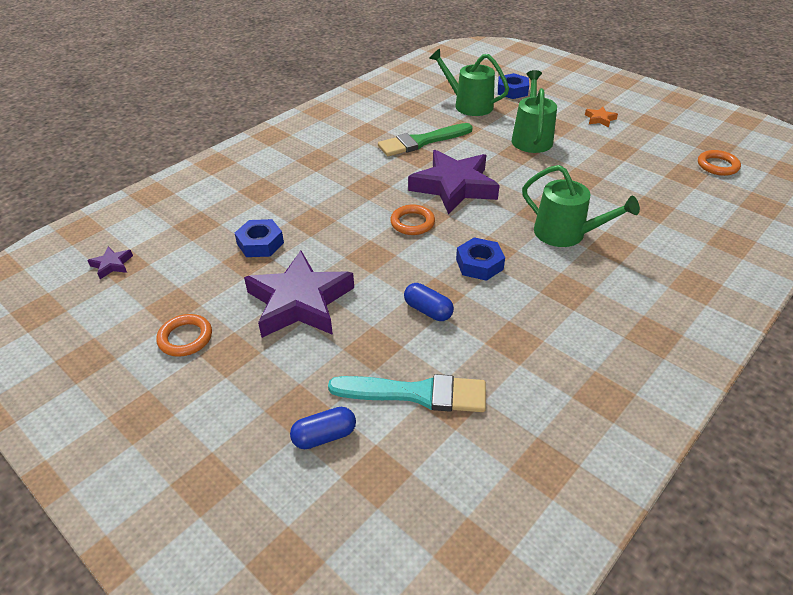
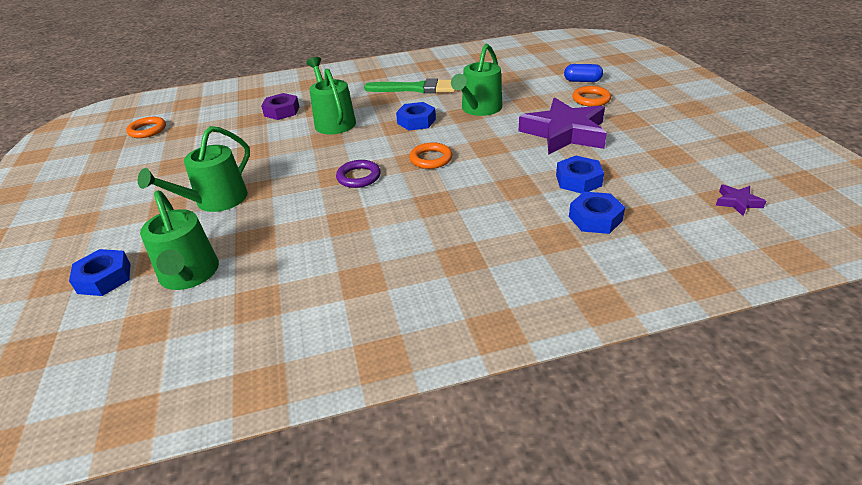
camera: 145 degrees left, 5 degrees down
(185, 338) = (660, 134): orange ring -> orange ring (591, 99)
(234, 212) = (595, 218): none -> blue nut
(416, 393) = (521, 83): turquoise brush -> none
(422, 141) = (320, 238): green brush -> green brush (416, 88)
(428, 310) = (479, 109): blue capsule -> green watering can
(454, 187) = (358, 177): purple star -> purple ring
(600, 119) = (119, 199): orange star -> none
(643, 228) = (281, 111): none -> purple nut

